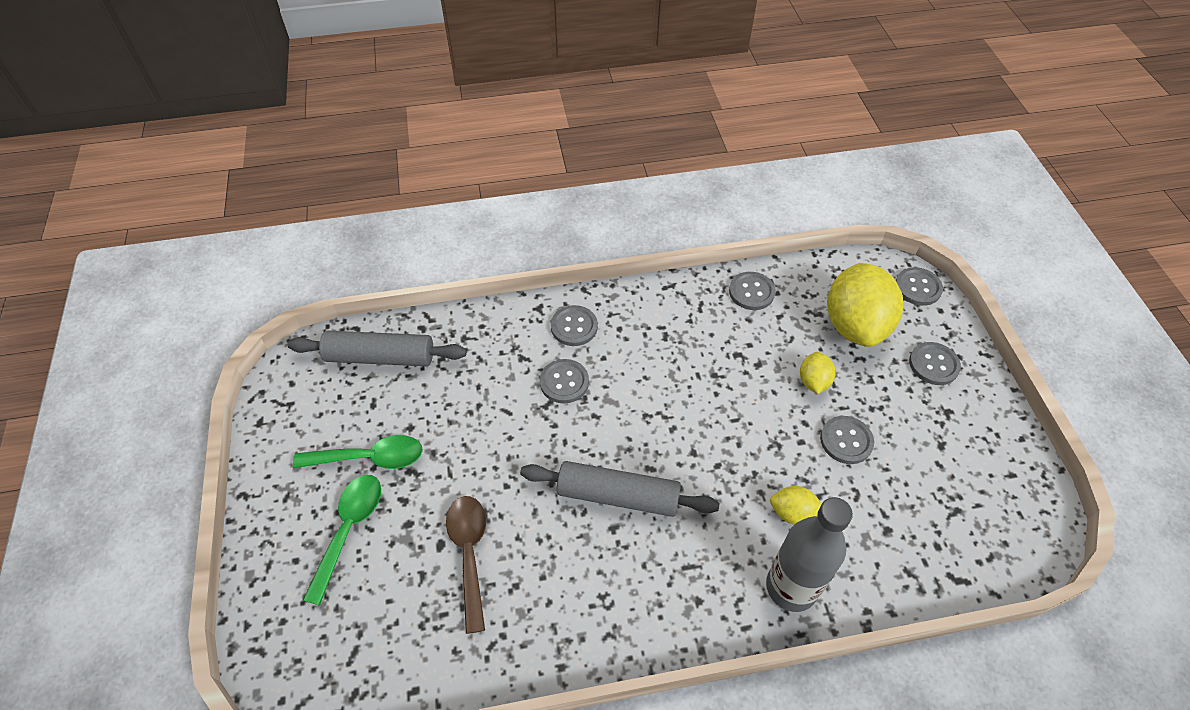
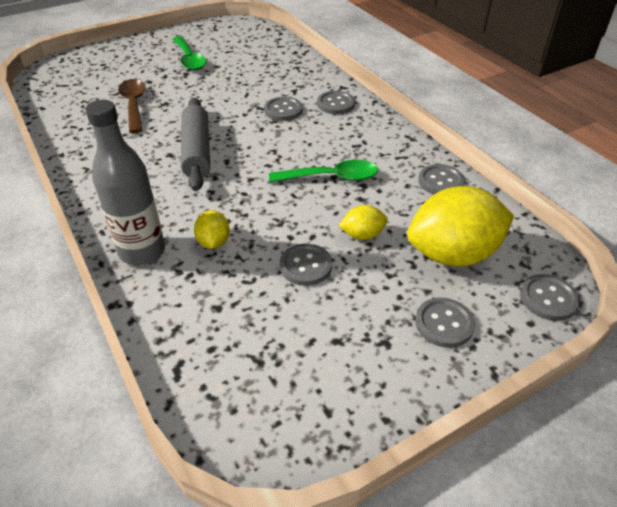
camera: 70 degrees right, 10 degrees down
(349, 530) = (139, 65): green spoon -> green spoon (331, 177)
(380, 357) = (263, 45): grey rolling pin -> none
(469, 554) = (134, 105): brown spoon -> brown spoon turned 75 degrees counterclockwise

